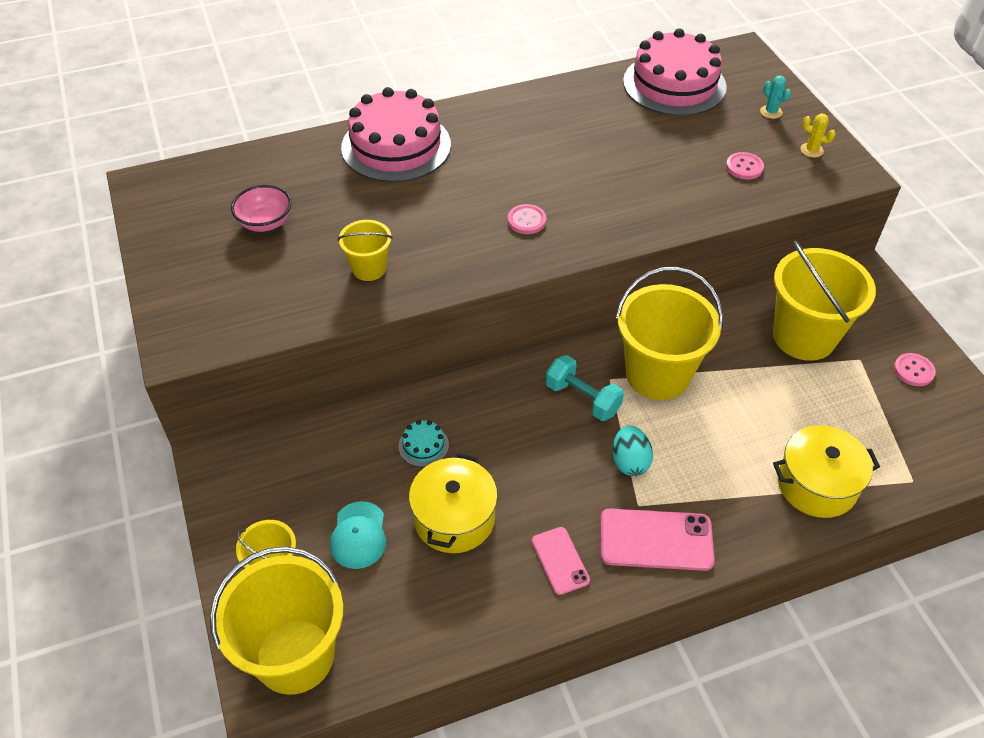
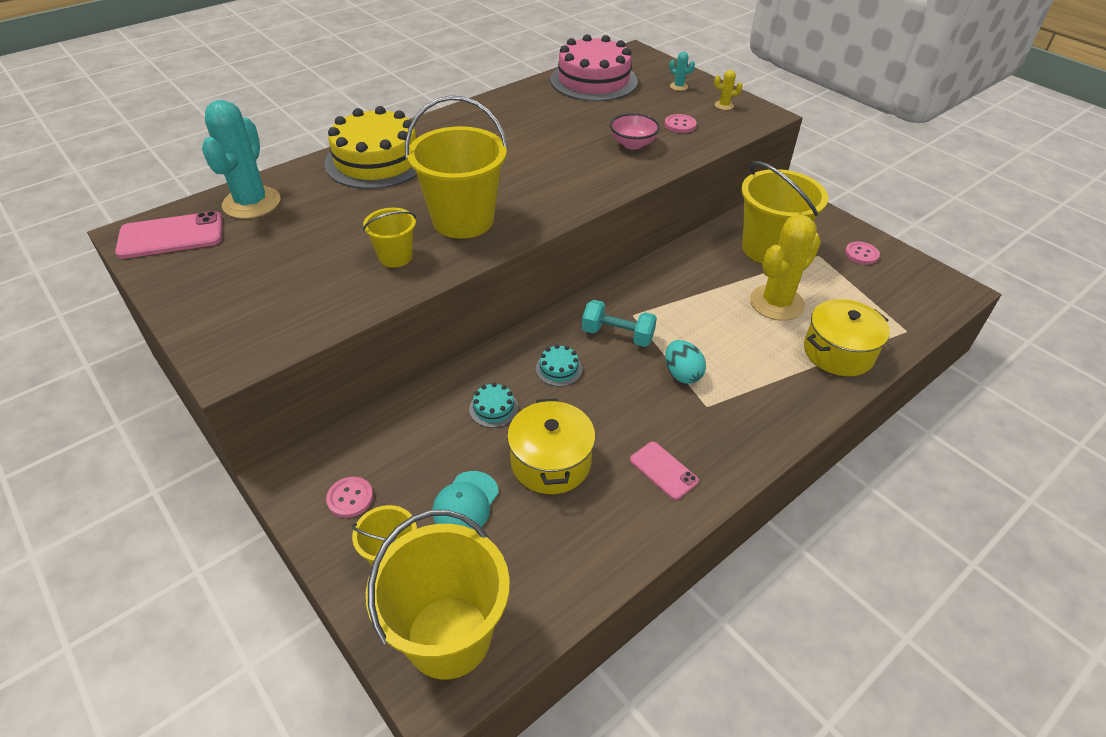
camera: 20 degrees left, 5 degrees down
(259, 172) = (251, 203): none -> turquoise cactus
(265, 223) = (275, 241): pink bowl -> pink bowl (632, 144)
(358, 535) = (466, 503): turquoise cap -> turquoise cap turned 45 degrees clockwise
(396, 146) = (377, 160): pink cake -> yellow cake
(505, 420) = (559, 369): none -> turquoise cake
(526, 220) = (522, 193): pink button -> pink button (350, 498)
(656, 540) = (736, 430): pink phone -> pink phone (171, 236)
(657, 374) = (670, 302): yellow bucket -> yellow bucket (463, 220)
(777, 406) = (776, 303): none -> yellow cactus

